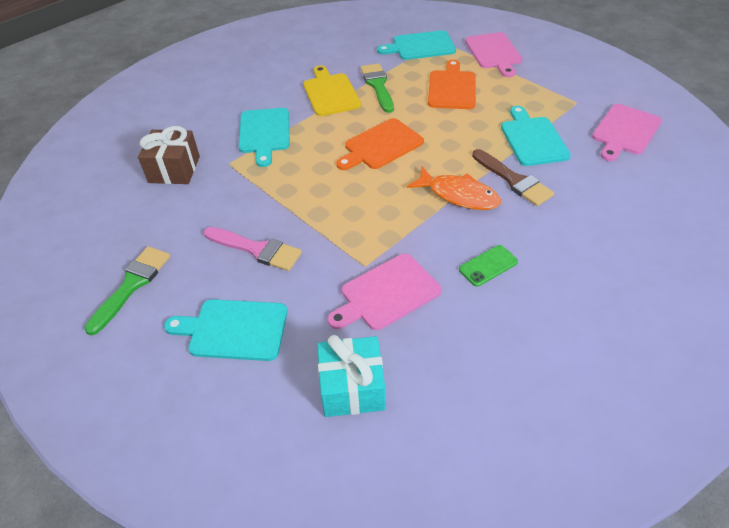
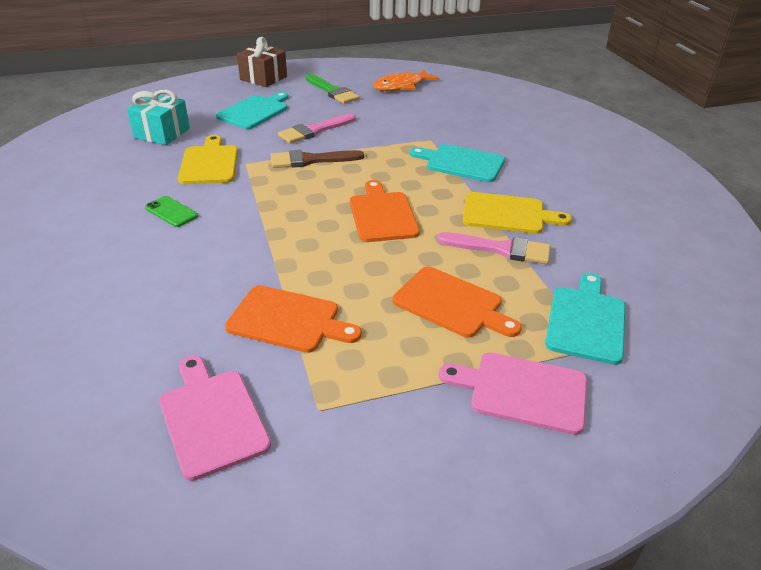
camera: 115 degrees right, 10 degrees down
(174, 169) = (443, 119): brown gift -> brown gift (263, 78)
(378, 85) = (501, 249): green brush -> pink brush
(386, 293) = (209, 163): pink cutting board -> yellow cutting board
(459, 195) = (263, 231): orange fish -> orange fish (401, 86)
(488, 266) = (171, 212): green phone -> green phone turned 45 degrees counterclockwise
(513, 180) = (243, 272): brown brush -> brown brush (310, 160)
(533, 139) = (288, 320): turquoise cutting board -> orange cutting board

